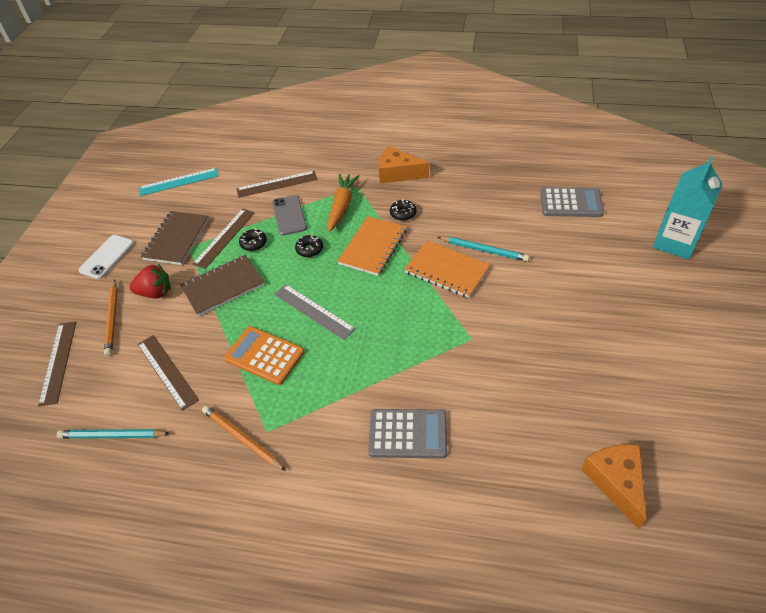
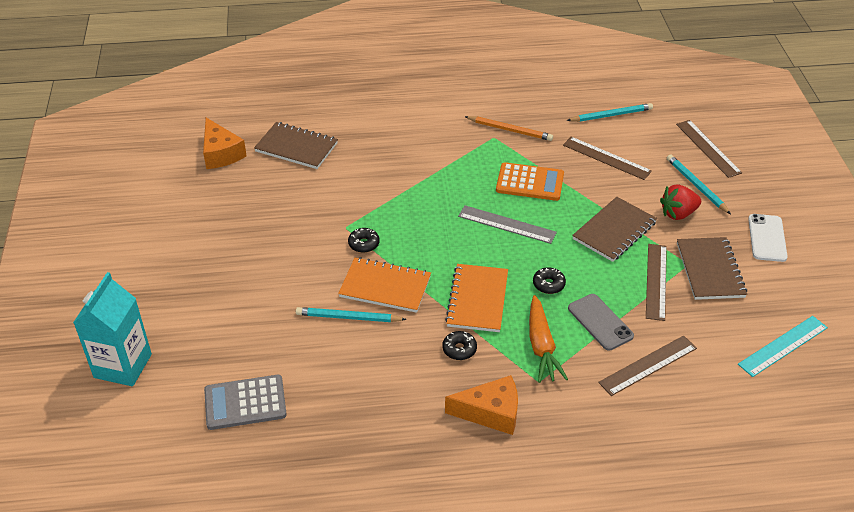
camera: 160 degrees right, 5 degrees down
(112, 319) = (696, 186): orange pencil -> turquoise pencil
(253, 243) = (617, 280): black donut -> black donut (364, 244)
(408, 434) = (382, 153): grey calculator -> none
(514, 470) = (296, 147): none -> brown notebook

